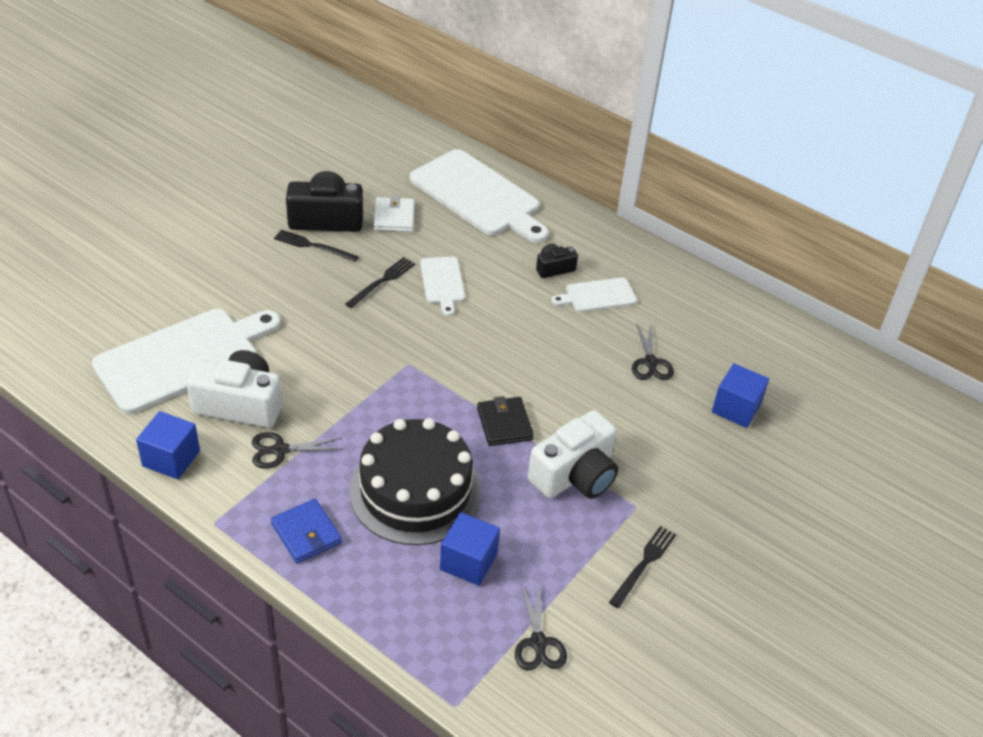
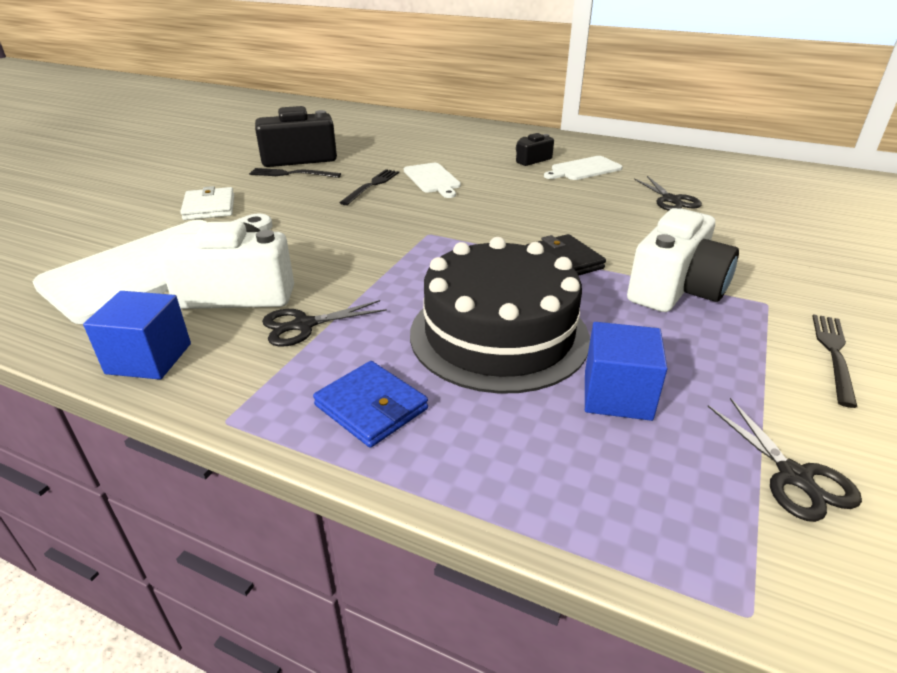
camera: 10 degrees left, 10 degrees down
(394, 217) = (364, 151): white wallet -> white wallet (209, 207)
(478, 196) = (435, 133): white cutting board -> none
(736, 408) = (782, 216): blue cube -> none

